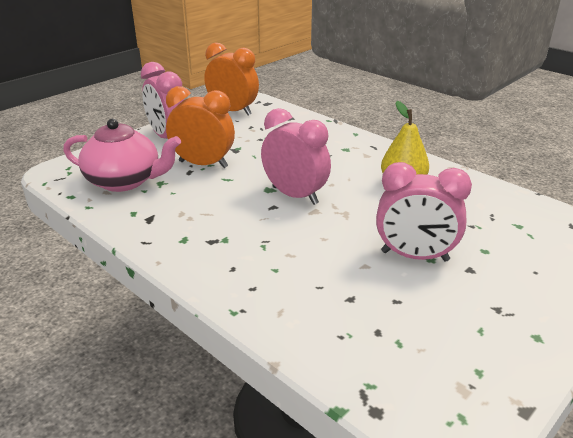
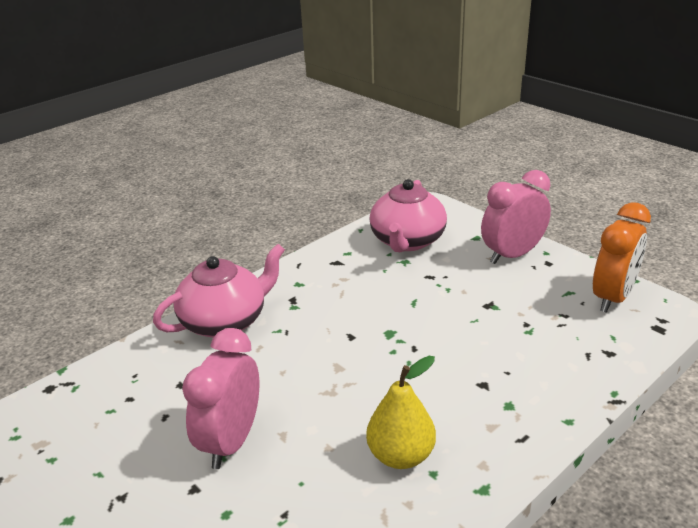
camera: 95 degrees right, 0 degrees up
(203, 164) = (447, 284): orange clock -> none
(246, 281) = (225, 321): none -> pink teapot
(295, 195) = (373, 352): pink clock -> none

